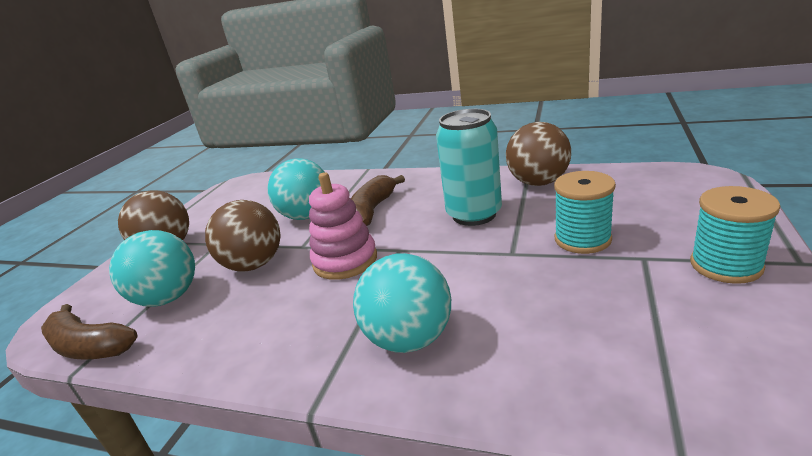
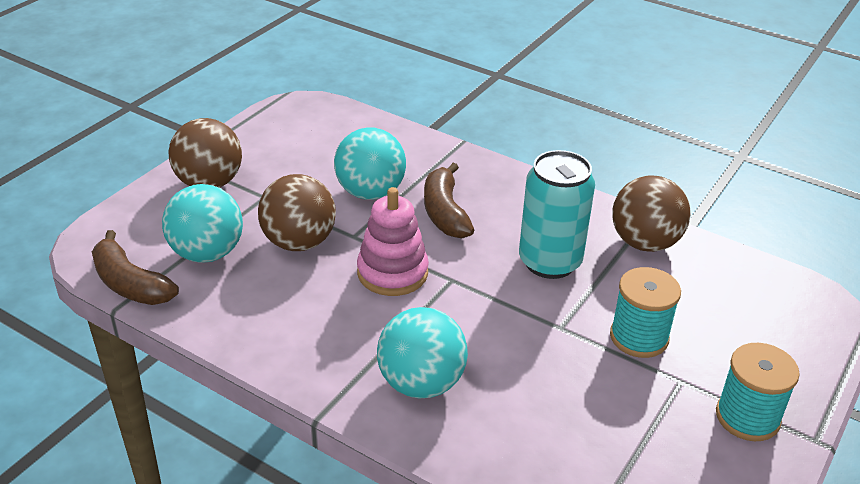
camera: 10 degrees right, 10 degrees up
(372, 210) = (445, 212): brown banana -> brown banana turned 45 degrees counterclockwise

